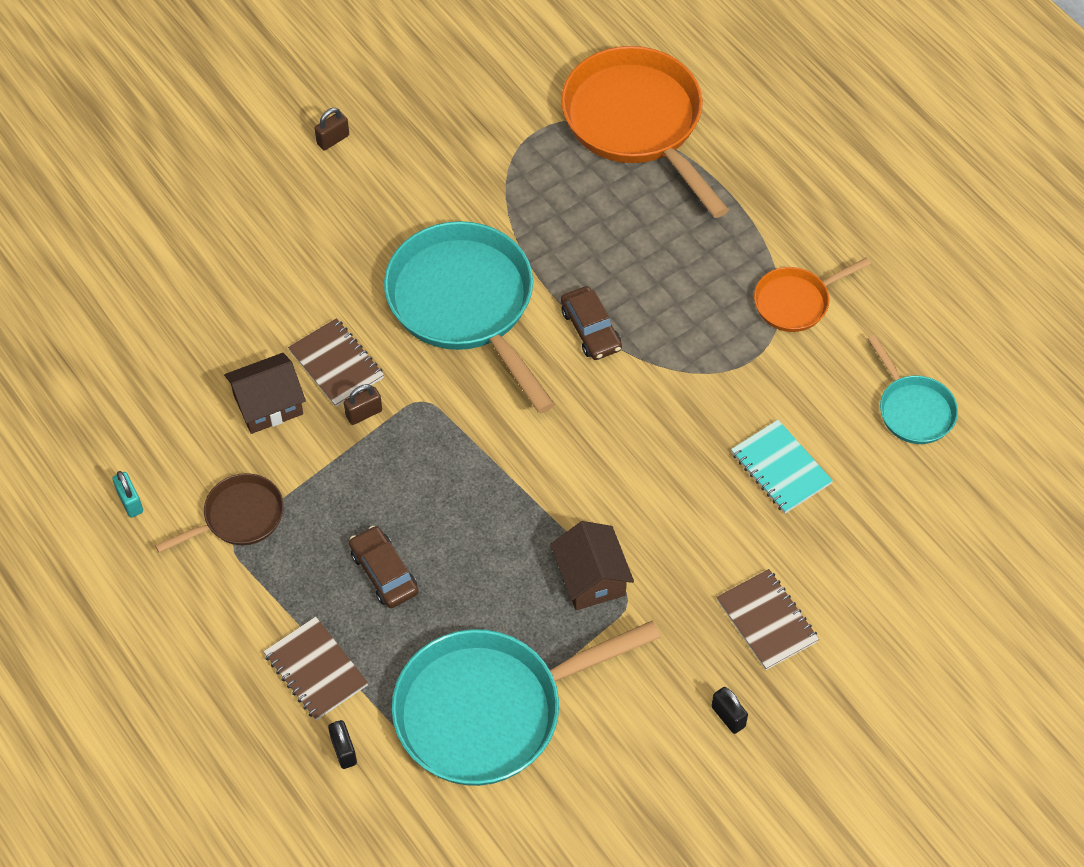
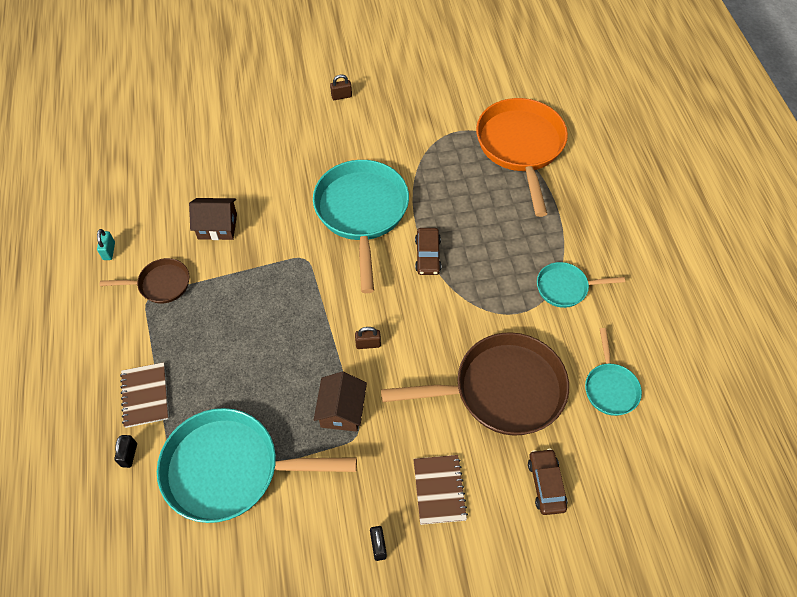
camera: 25 degrees right, 0 degrees up
(336, 364) = (268, 218): brown notebook -> none
(364, 413) = (267, 252): brown padlock -> brown padlock (368, 344)
(384, 572) = (221, 352): brown car -> brown car (546, 484)
(781, 468) = (501, 390): turquoise notebook -> brown pan
(796, 302) = (565, 288): orange pan -> turquoise pan

